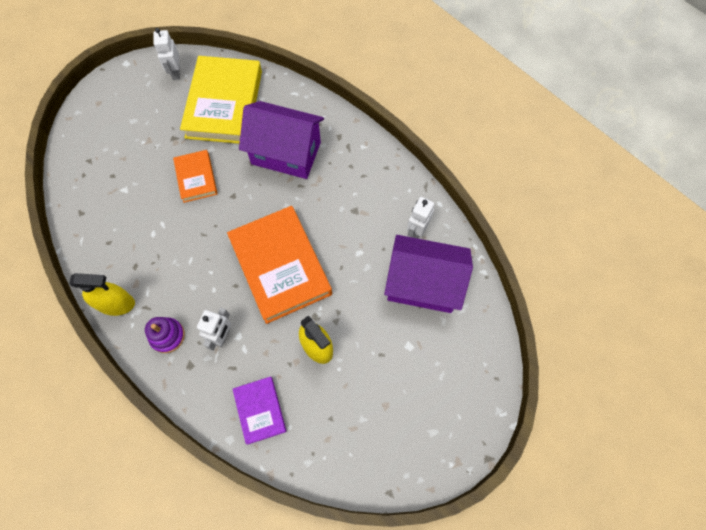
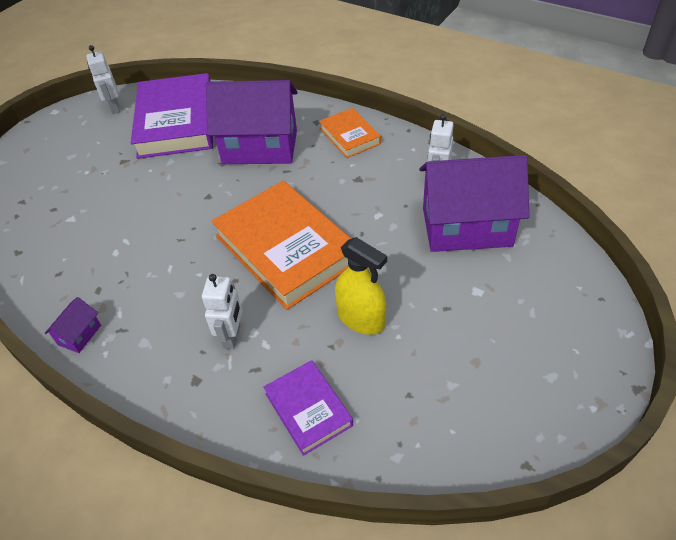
camera: 10 degrees left, 20 degrees down
(116, 304) = (79, 335): yellow spray bottle -> purple house
(167, 336) = (157, 354): purple stacking toy -> none
(196, 178) = (159, 189): orange book -> orange book (350, 136)
(224, 104) = (176, 122): yellow book -> purple book

